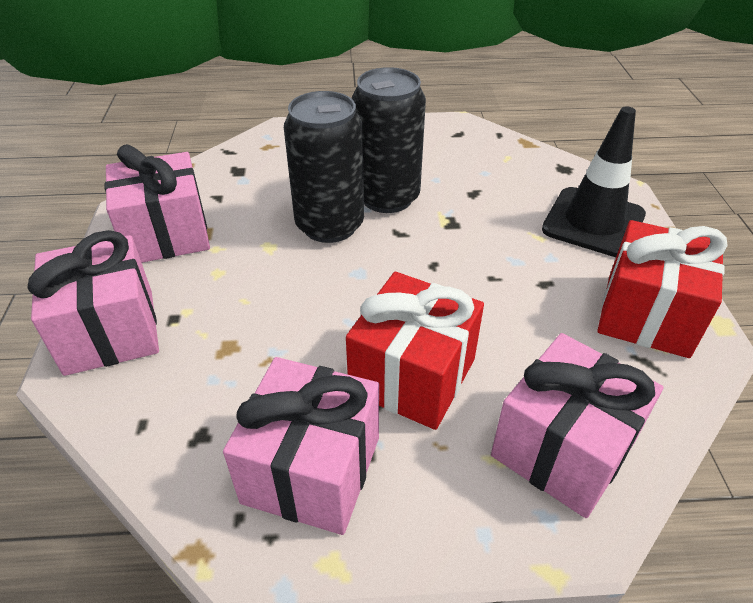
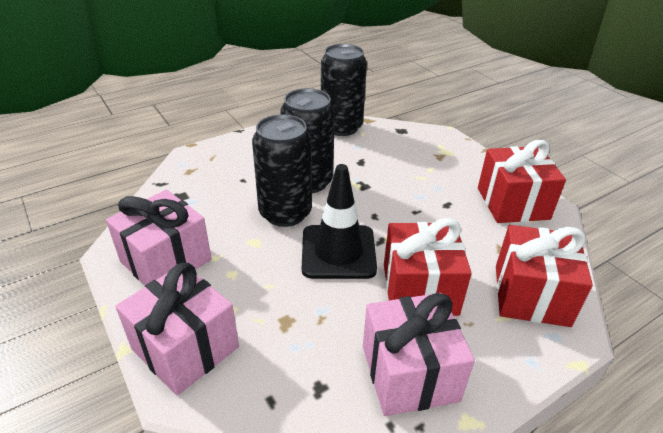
camera: 30 degrees left, 5 degrees down
(484, 143) = (341, 127): none -> black can
(563, 449) = (531, 295): pink gift -> red gift
(593, 222) = (444, 159): black traffic cone -> black traffic cone (338, 252)

